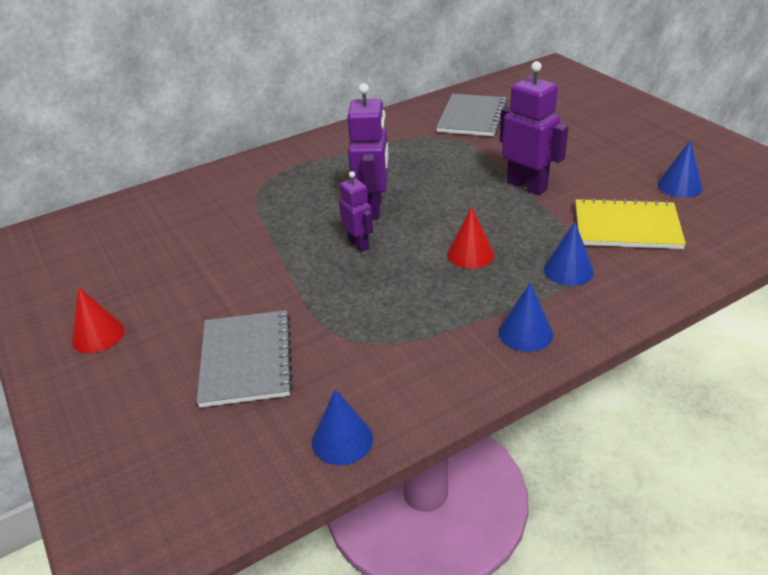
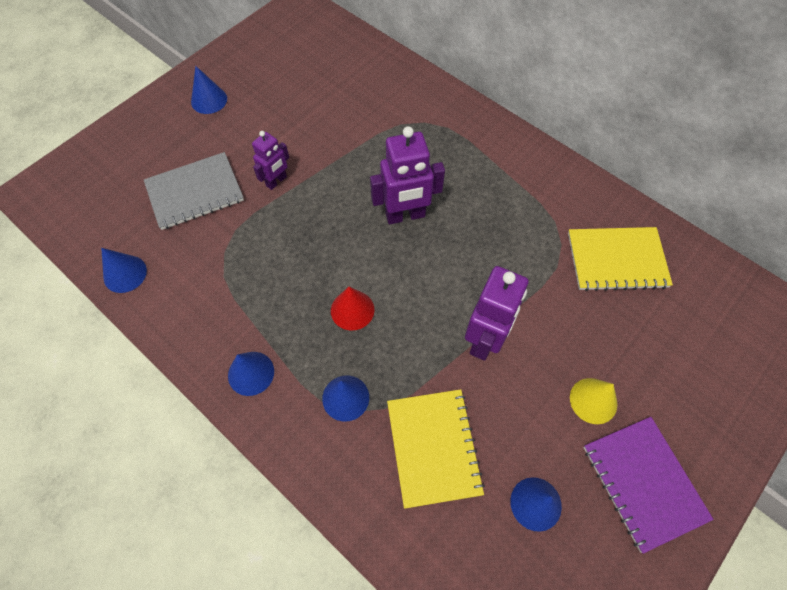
camera: 70 degrees right, 25 degrees up
(98, 335) = (209, 100): red cone -> blue cone
(359, 244) = (347, 220): purple robot -> purple robot (276, 181)
(472, 117) = (616, 260): grey notebook -> yellow notebook
(594, 148) = (593, 400): none -> yellow cone
(664, 140) = (643, 482): none -> purple notebook

